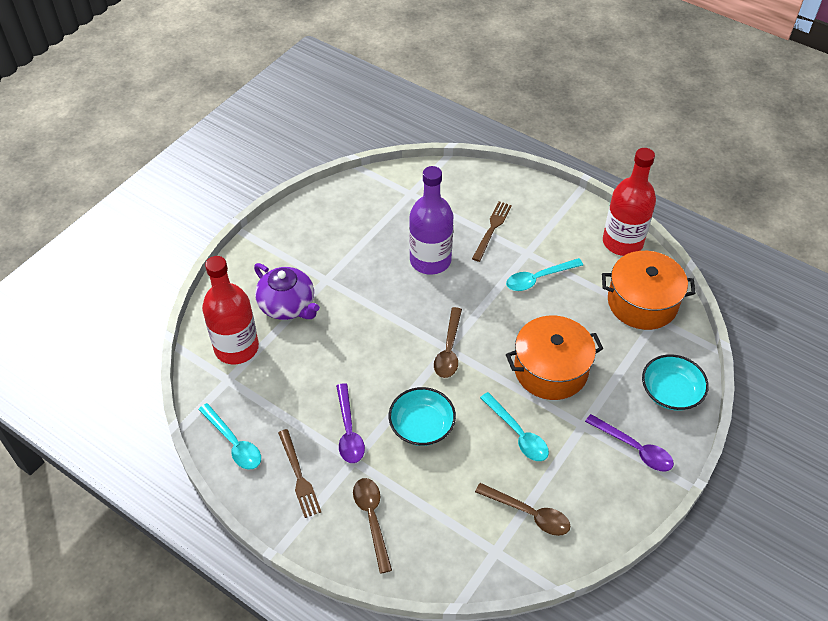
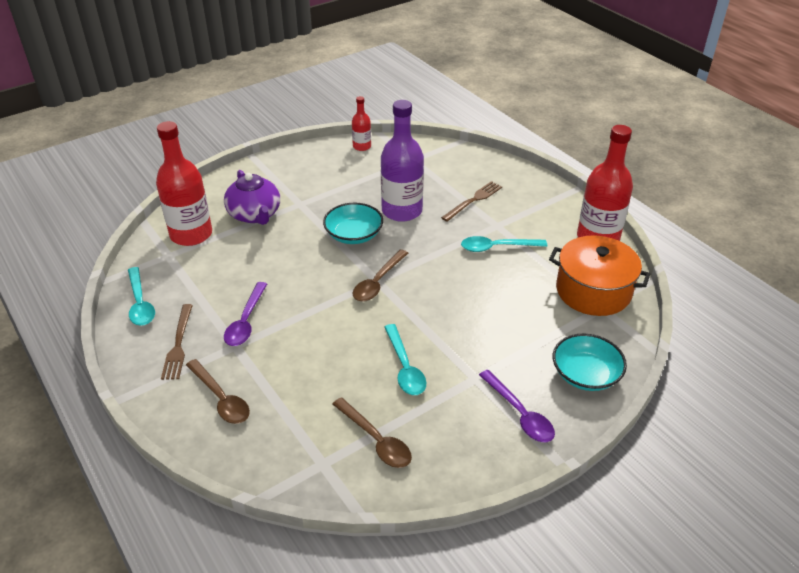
camera: 20 degrees right, 10 degrees down
(350, 190) = (362, 146): none -> red bottle
(372, 519) = (221, 399): brown spoon -> brown spoon turned 135 degrees clockwise
(422, 426) = (315, 335): turquoise bowl -> turquoise bowl (353, 235)
(550, 370) = (468, 323): orange pot -> none

